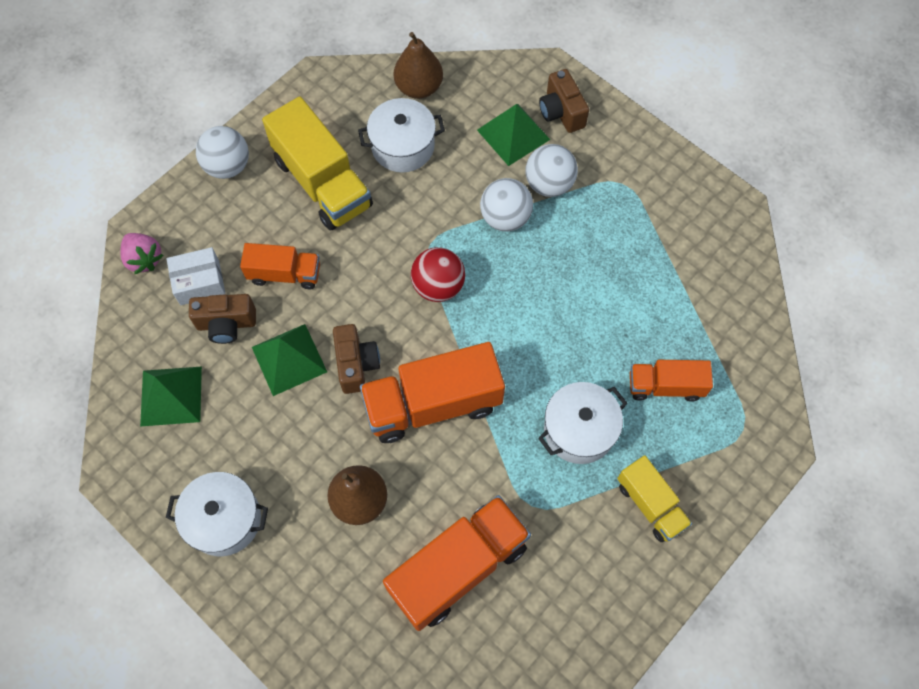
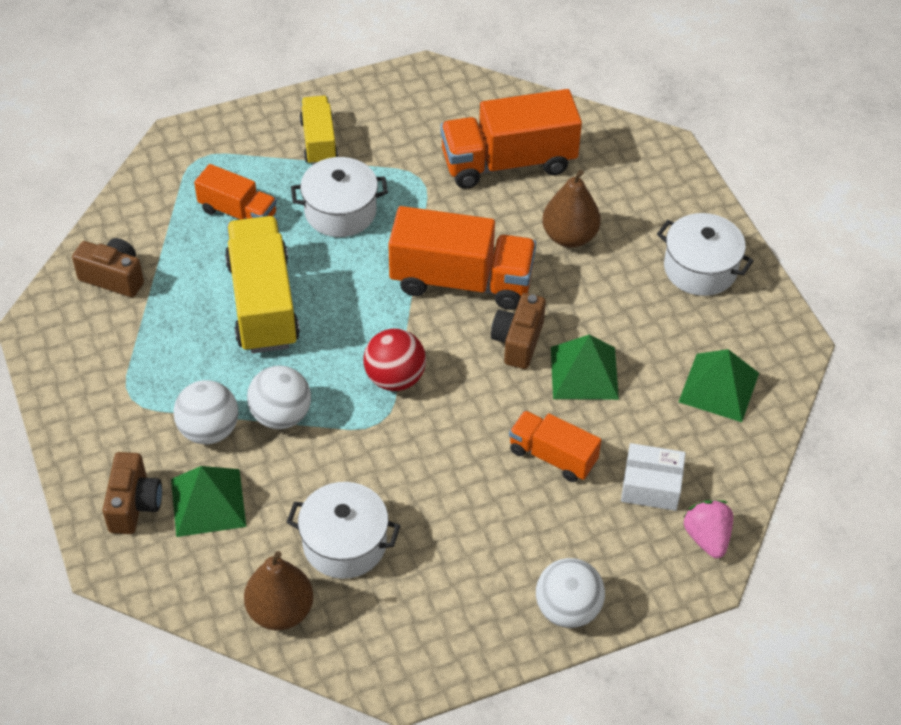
camera: 155 degrees left, 15 degrees down
(226, 324) = (636, 431): brown camera -> brown camera (114, 277)
(322, 183) = (462, 540): yellow truck -> yellow truck (263, 303)

